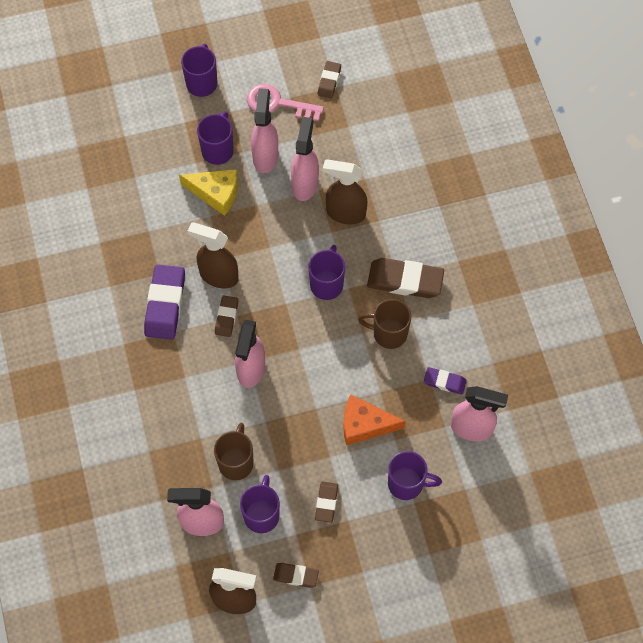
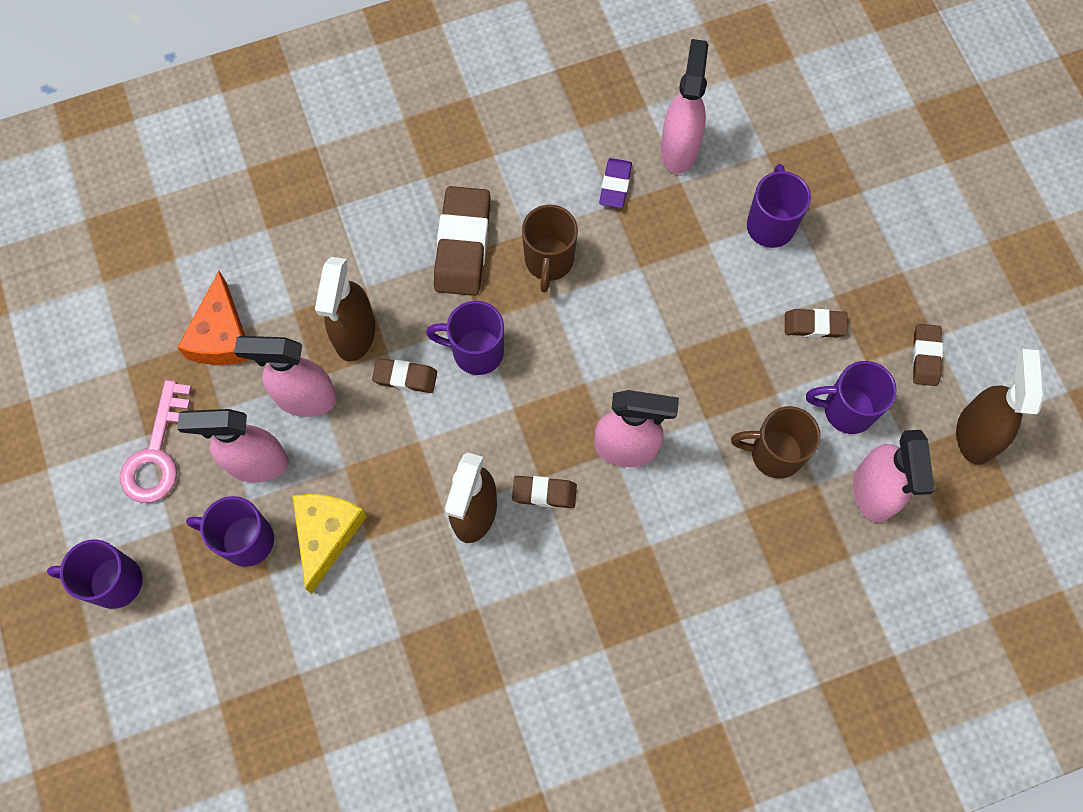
camera: 95 degrees left, 5 degrees up
(165, 304) = (530, 591): purple eraser -> none
(329, 81) = (115, 377): brown eraser -> brown eraser (405, 377)
(365, 424) = (692, 283): orange cheese -> orange cheese (221, 335)

